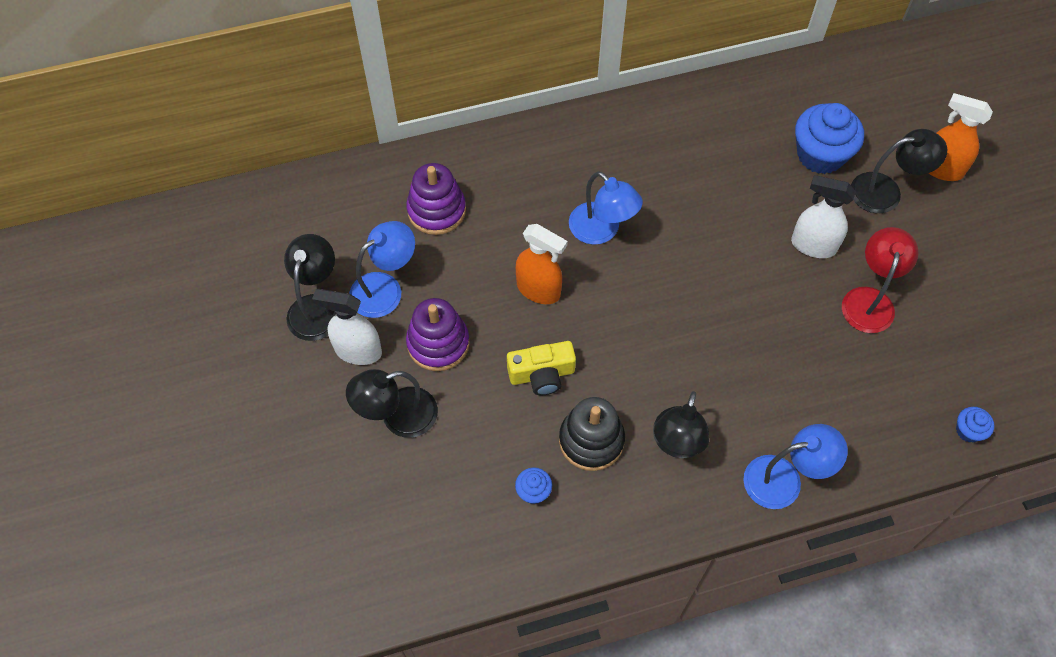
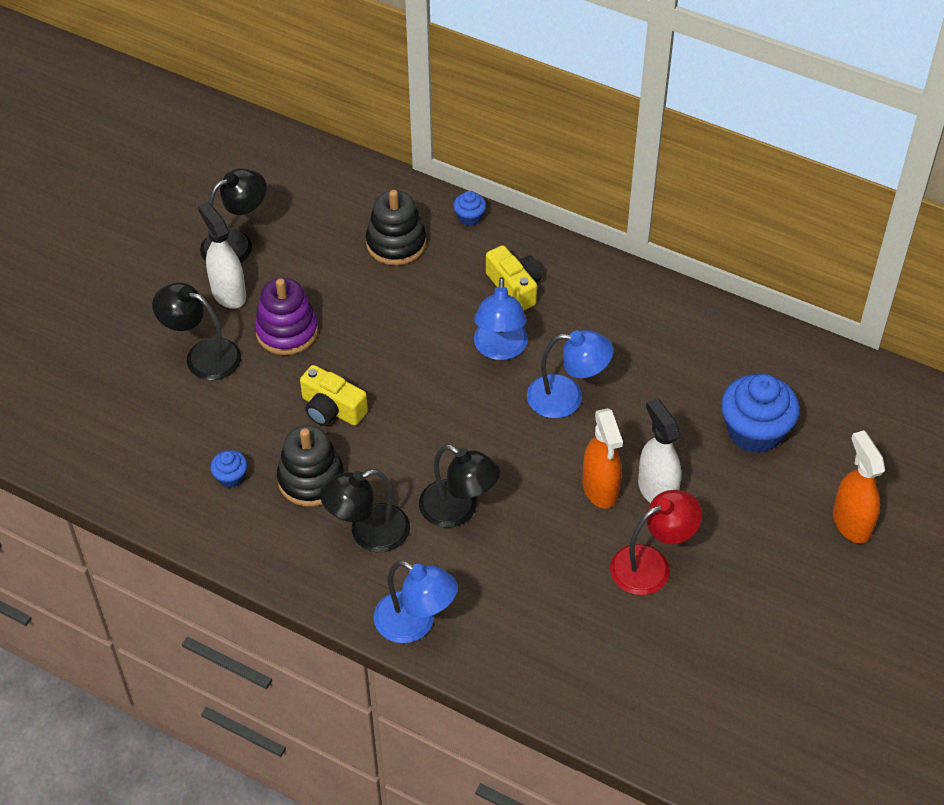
camera: 45 degrees right, 10 degrees down
(385, 288) = (296, 267): blue lamp -> blue lamp (567, 397)
(436, 210) = (396, 243): purple stacking toy -> black stacking toy
(539, 290) = (401, 352): orange spray bottle -> orange spray bottle (600, 489)
(557, 177) = (515, 287): none -> yellow camera
(886, 191) = (776, 501): black lamp -> black lamp (458, 510)
(968, 430) = (606, 719): blue cupcake -> blue cupcake (469, 217)

